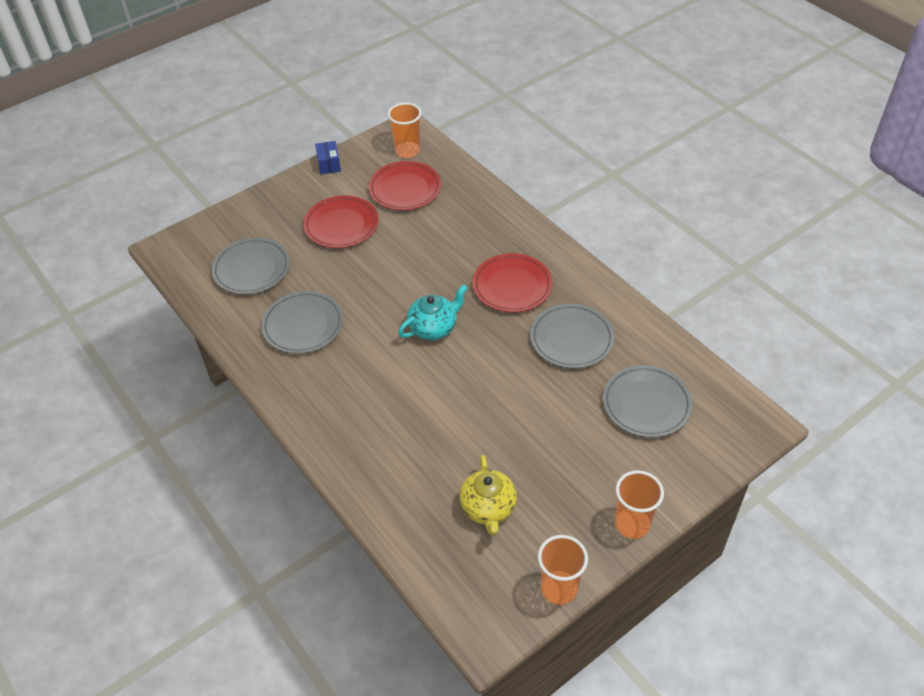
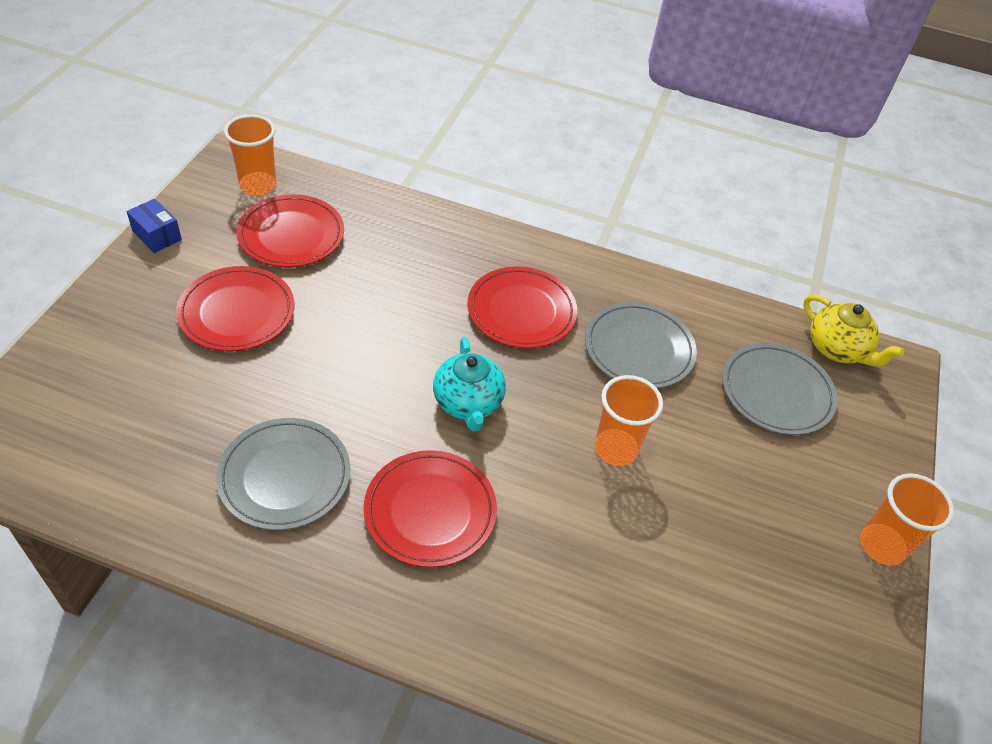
camera: 40 degrees left, 0 degrees up
(252, 269) = (143, 425): grey plate -> none
(366, 376) = (430, 511): none -> red plate
(434, 327) = (468, 403): turquoise teapot -> turquoise teapot turned 150 degrees clockwise
(488, 508) = (721, 615): yellow teapot -> yellow teapot (837, 349)
(559, 588) = (880, 675): orange cup -> orange cup (615, 449)

